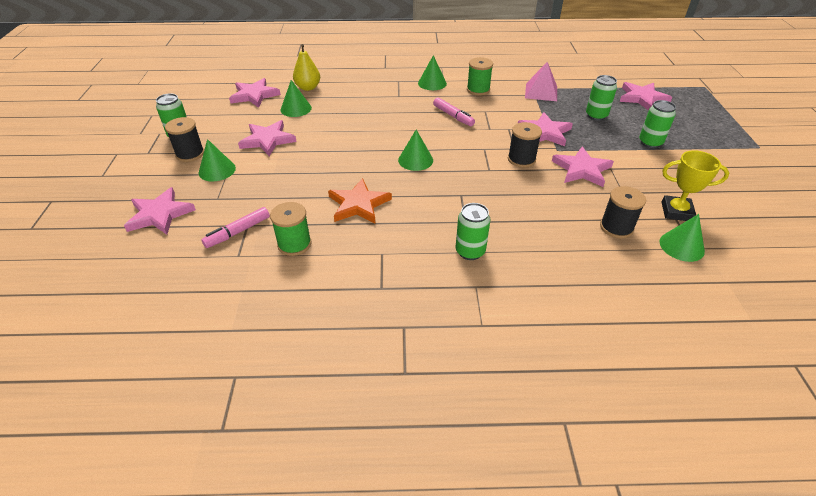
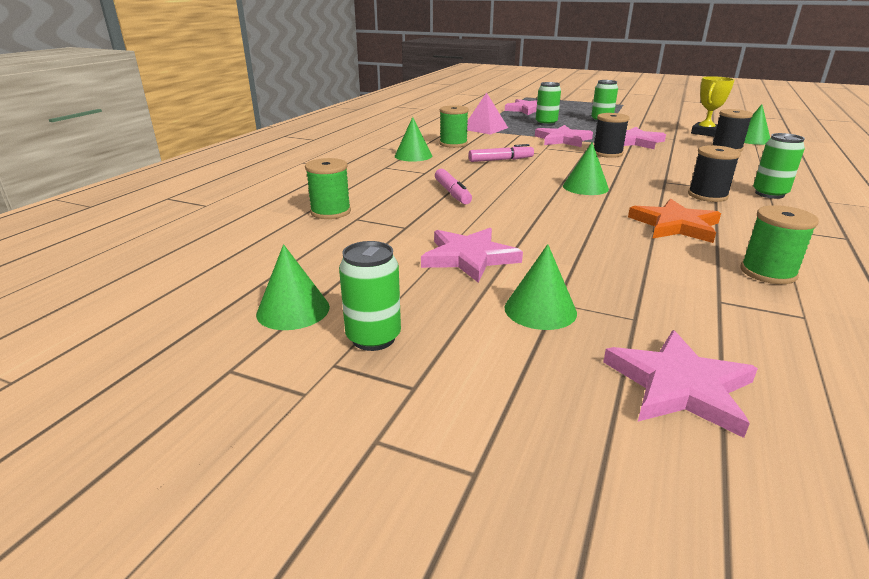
camera: 65 degrees left, 15 degrees down
(190, 154) = (461, 332): black spool -> black spool (707, 195)
(238, 232) = (739, 310): pink marker -> pink marker (452, 193)
(254, 95) = (298, 250): pink star -> none
(296, 109) = (388, 227): green cone -> green cone (293, 310)
(308, 88) = (330, 212): yellow pear -> green spool

